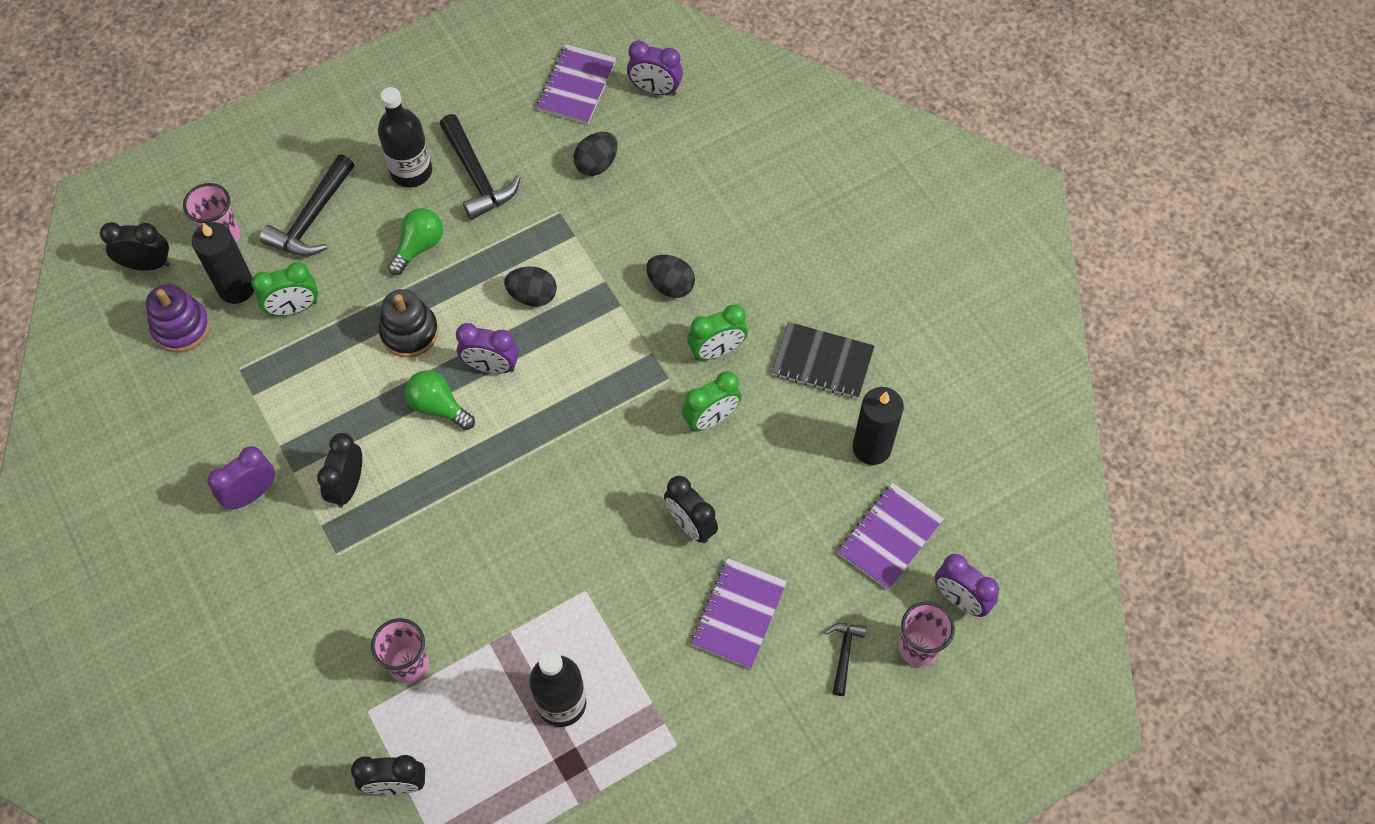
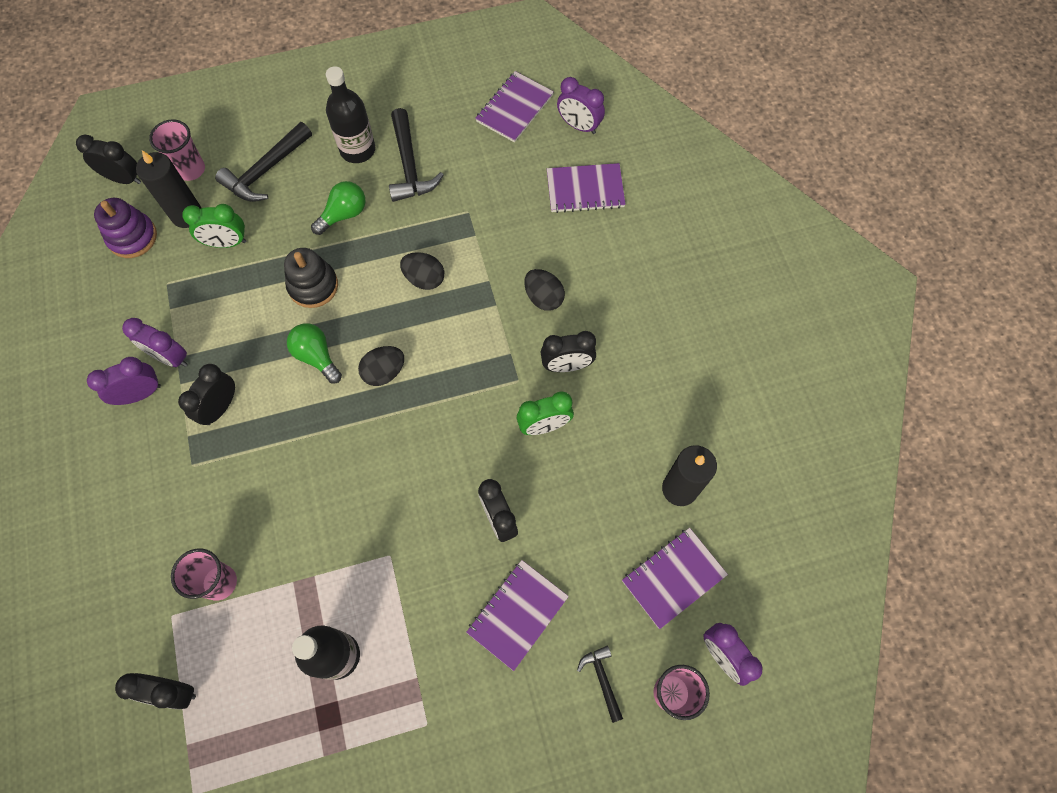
camera: 15 degrees right, 5 degrees up
(491, 366) = (371, 332): purple clock -> purple clock (170, 357)
(596, 164) = (511, 178): black egg -> black egg (384, 372)
(682, 158) = (585, 189): none -> purple notebook
(717, 351) = (567, 365): green clock -> black clock
(822, 362) = (656, 398): black notebook -> none
(844, 654) = (602, 679): black hammer -> black hammer turned 45 degrees counterclockwise

